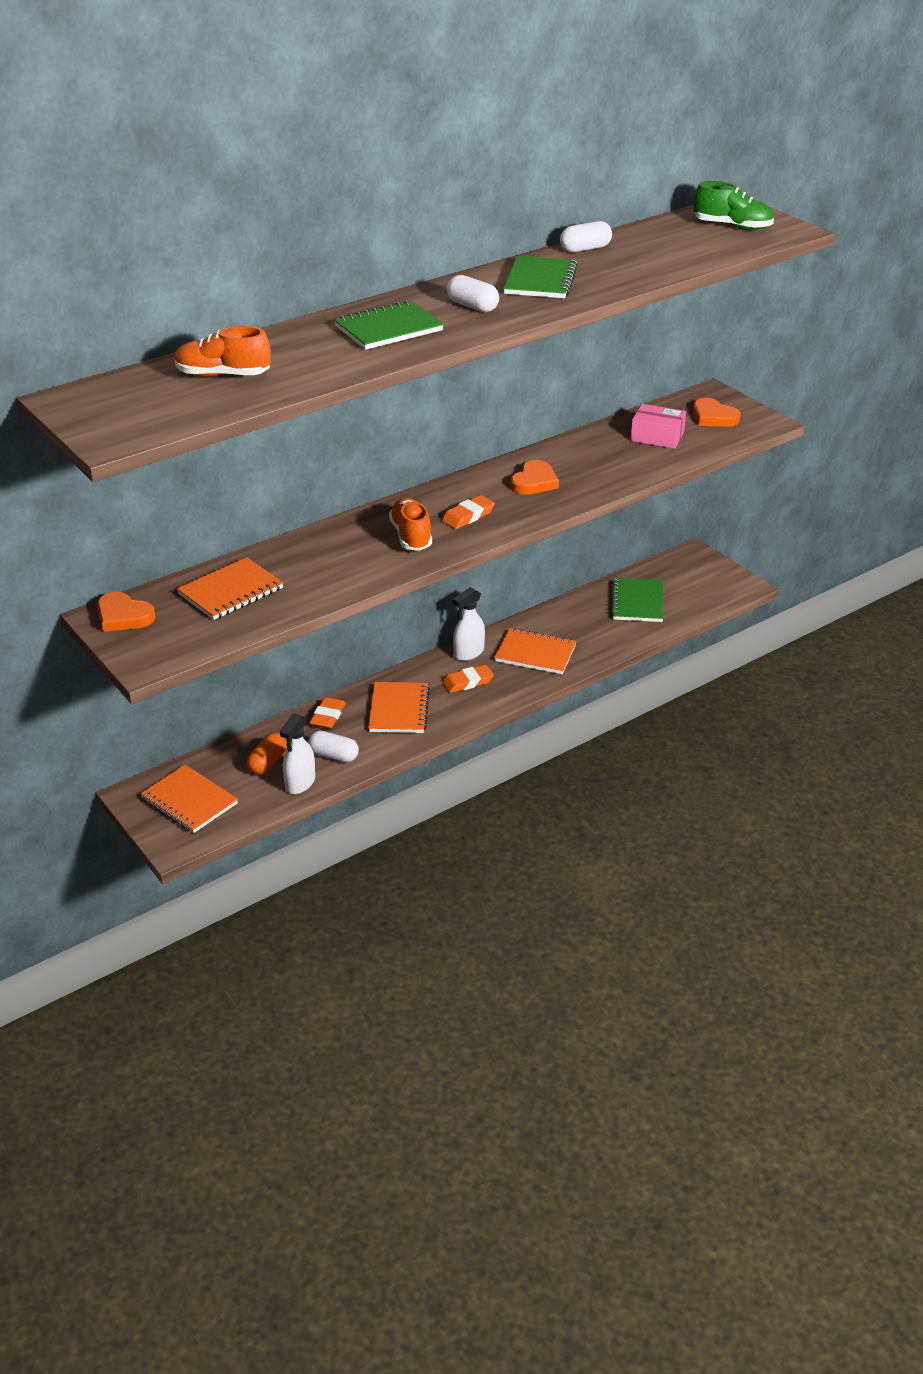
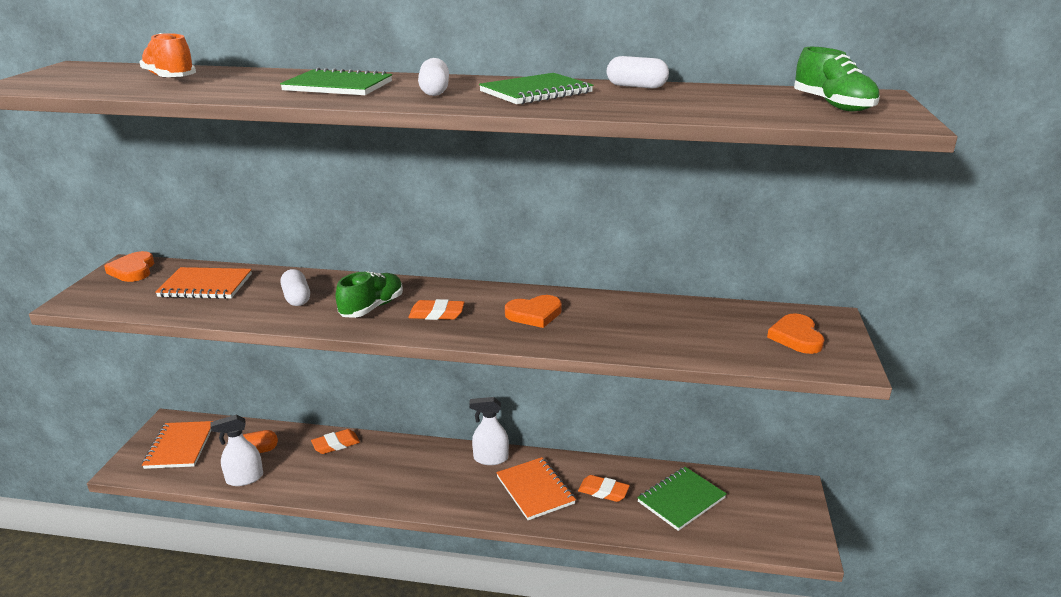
camera: 45 degrees right, 10 degrees down
(333, 755) = (292, 474): white capsule -> white capsule (296, 298)
(399, 710) = (380, 469): orange notebook -> none
(411, 536) = (372, 308): orange shoe -> green shoe
(467, 682) = (454, 480): orange eraser -> orange eraser (603, 491)
(657, 436) = (708, 329): pink box -> none

